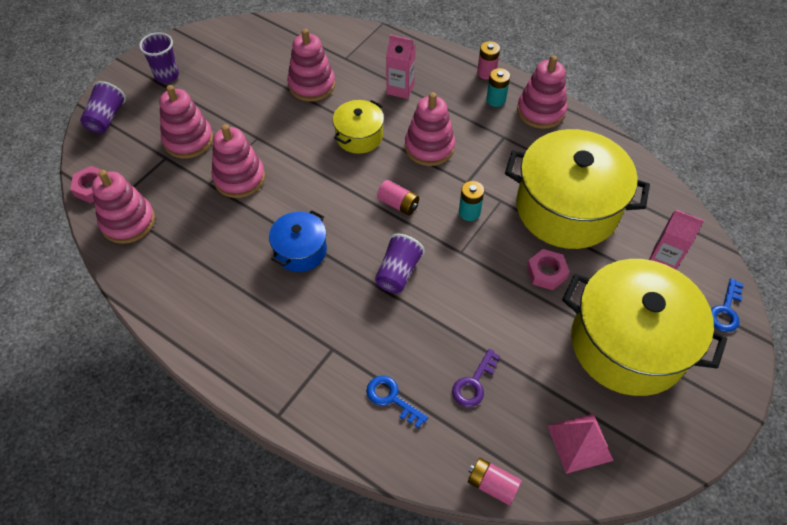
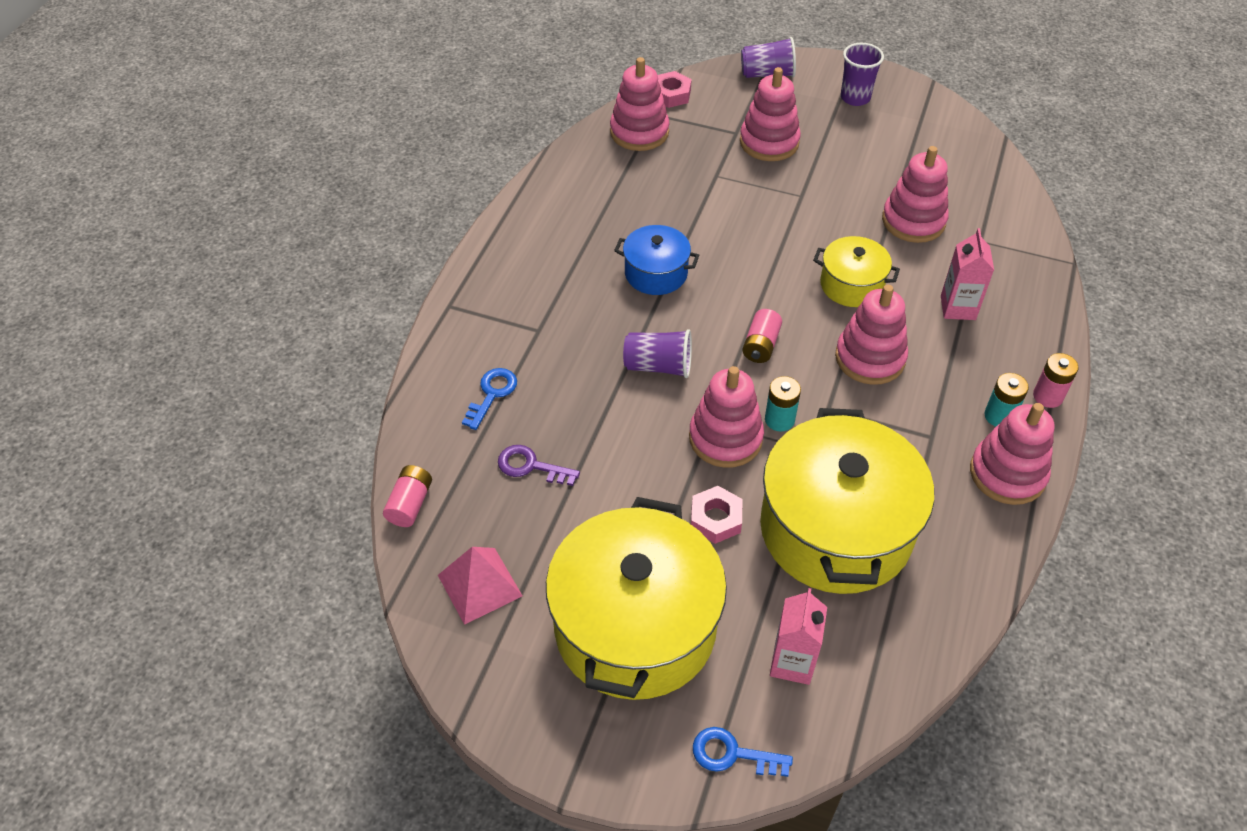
camera: 75 degrees right, 5 degrees down
(239, 178) = (735, 197): pink stacking toy -> pink stacking toy (725, 438)

